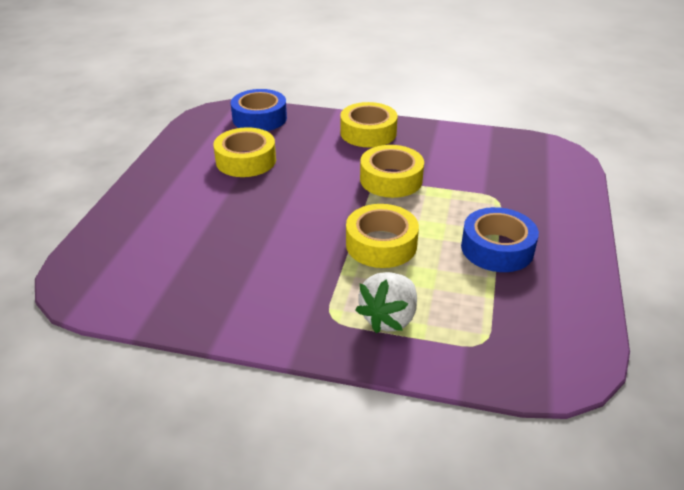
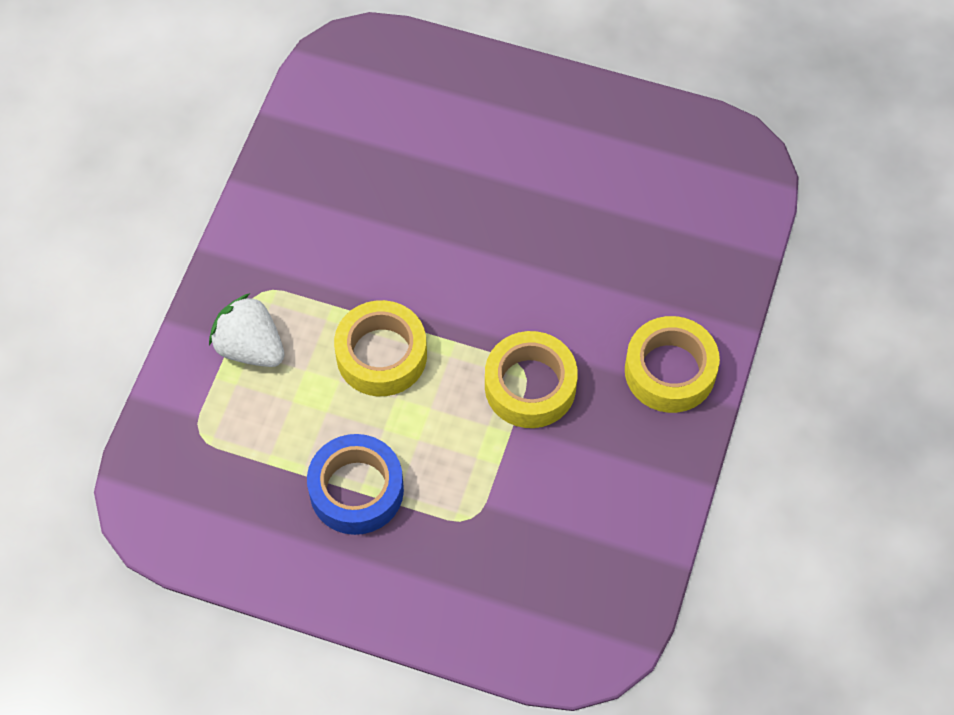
camera: 95 degrees right, 25 degrees up
(246, 160) = (595, 203): yellow tape -> none
(259, 118) = (724, 219): blue tape -> none

